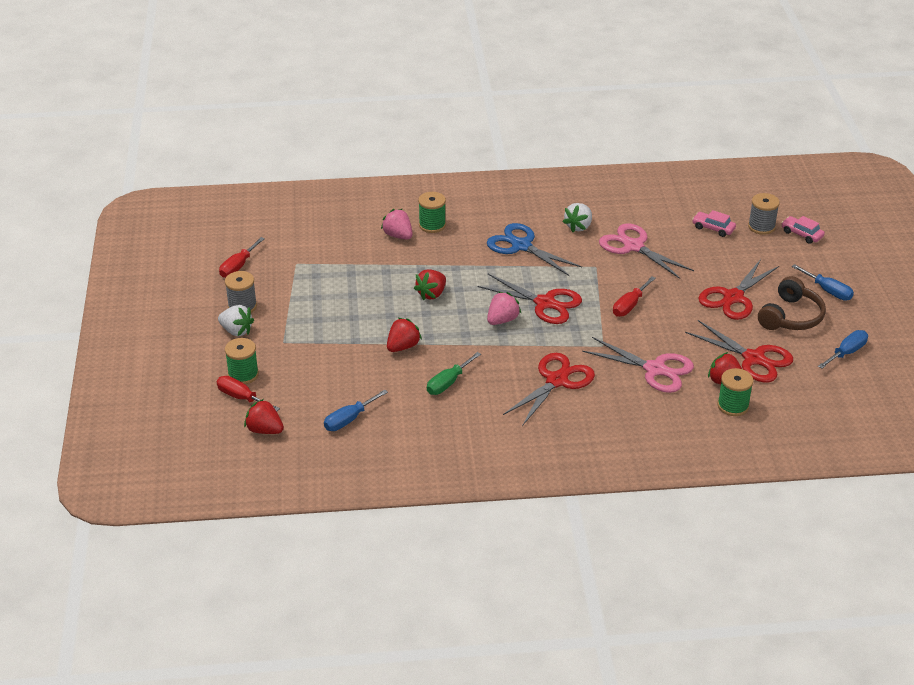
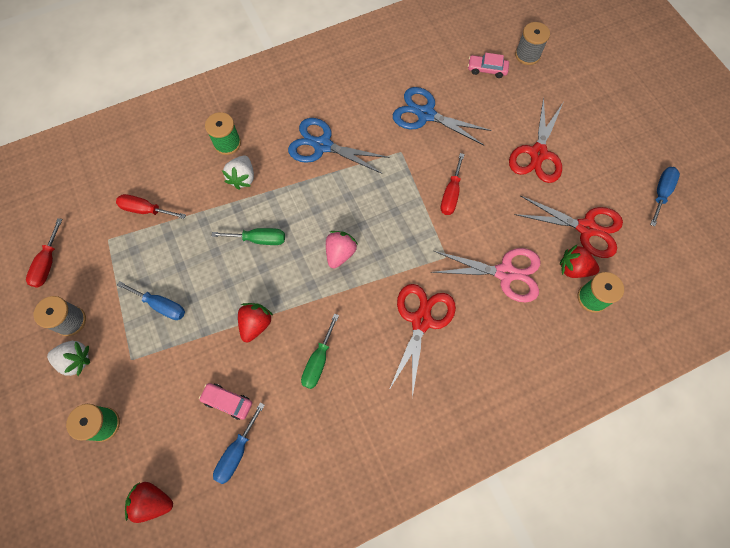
camera: 20 degrees left, 30 degrees up
(241, 398) = (112, 460): red screwdriver -> red screwdriver (146, 210)
(398, 236) = (199, 168): pink strawberry -> none
(431, 294) = (259, 239): red strawberry -> green screwdriver
(545, 303) = (372, 216): red scissors -> none
(578, 226) = (366, 103): white strawberry -> white strawberry (242, 178)
(633, 246) = (425, 114): pink scissors -> blue scissors
(791, 316) = (596, 162): brown headphones -> none
(801, 234) = (565, 54): pink car -> pink car (227, 401)
(828, 291) = (614, 119): blue screwdriver -> blue screwdriver (161, 305)

